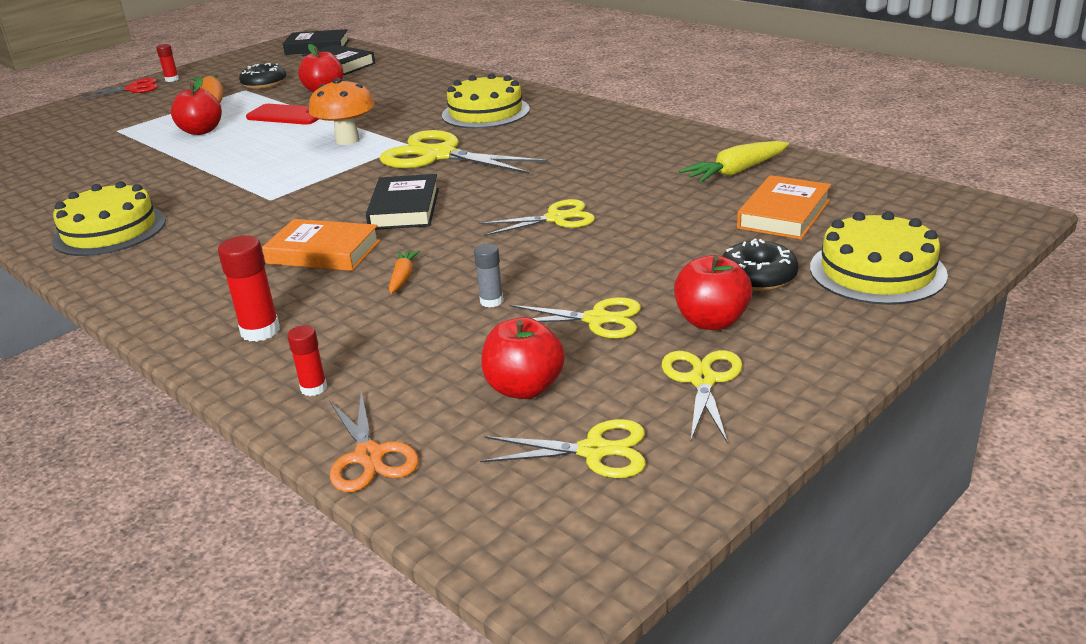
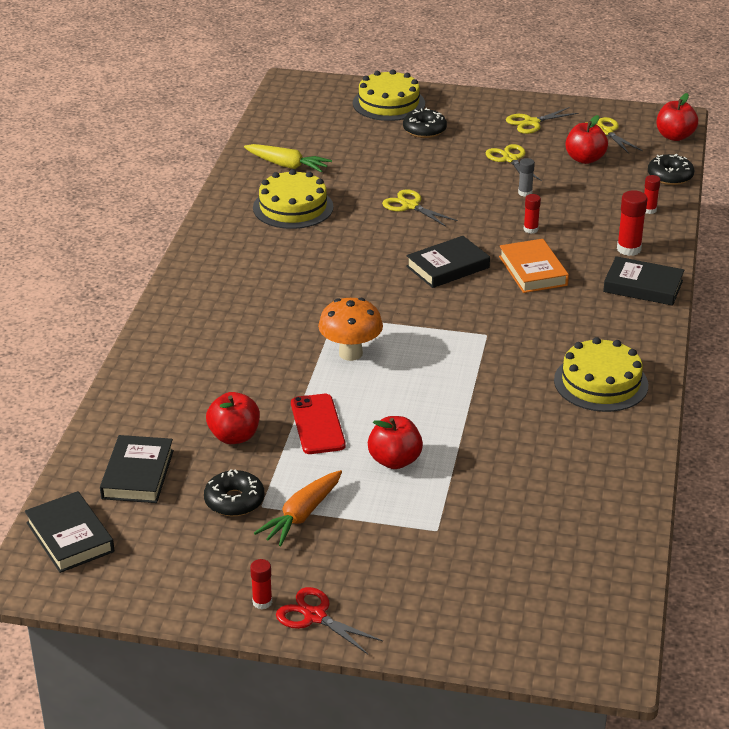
camera: 125 degrees left, 5 degrees up
(183, 311) = (643, 286): none -> black book
(369, 456) = (670, 176): orange scissors -> black donut
(403, 277) = (530, 229): orange carrot -> red glue stick
(438, 155) = (347, 291): yellow scissors -> none
(485, 112) = (235, 306): yellow cake -> yellow cake (293, 207)
(711, 321) = (481, 131): red apple -> red apple (674, 136)
(784, 214) = (340, 138): orange book -> none

